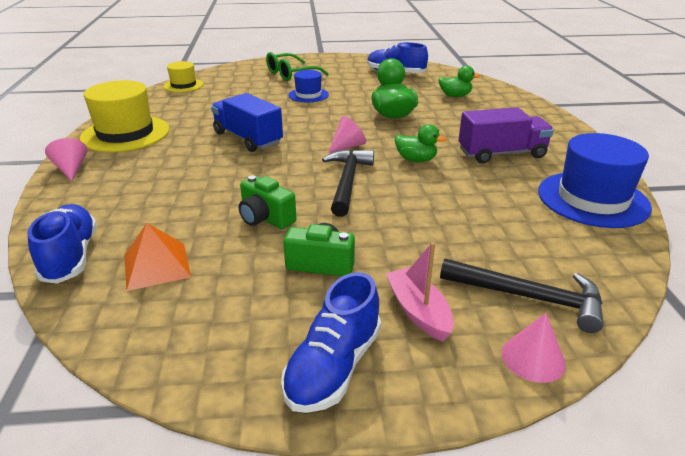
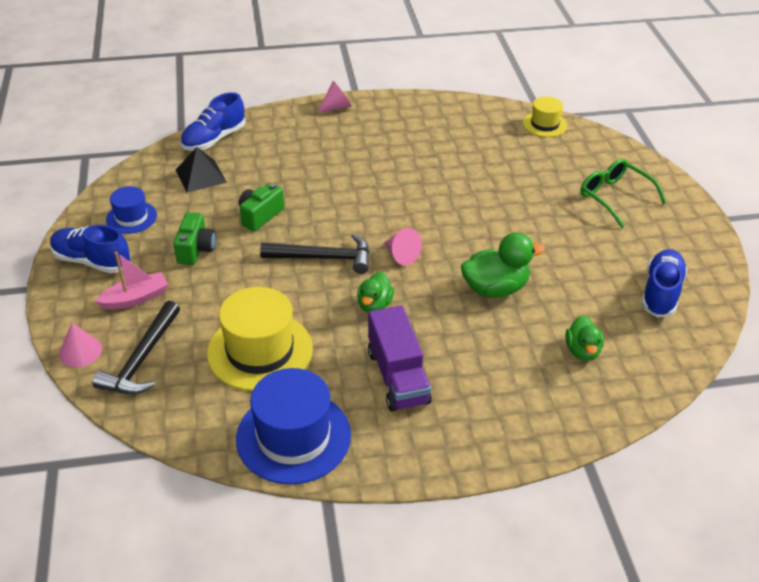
camera: 85 degrees right, 10 degrees up
(70, 257) = (214, 139): blue shoe -> blue shoe turned 150 degrees clockwise
(125, 134) = (409, 116): yellow hat -> yellow hat (260, 351)
(156, 266) = (201, 176): orange pyramid -> black pyramid
(248, 138) = (410, 188): blue truck -> none
(308, 95) = (543, 217): blue hat -> blue hat (131, 217)

